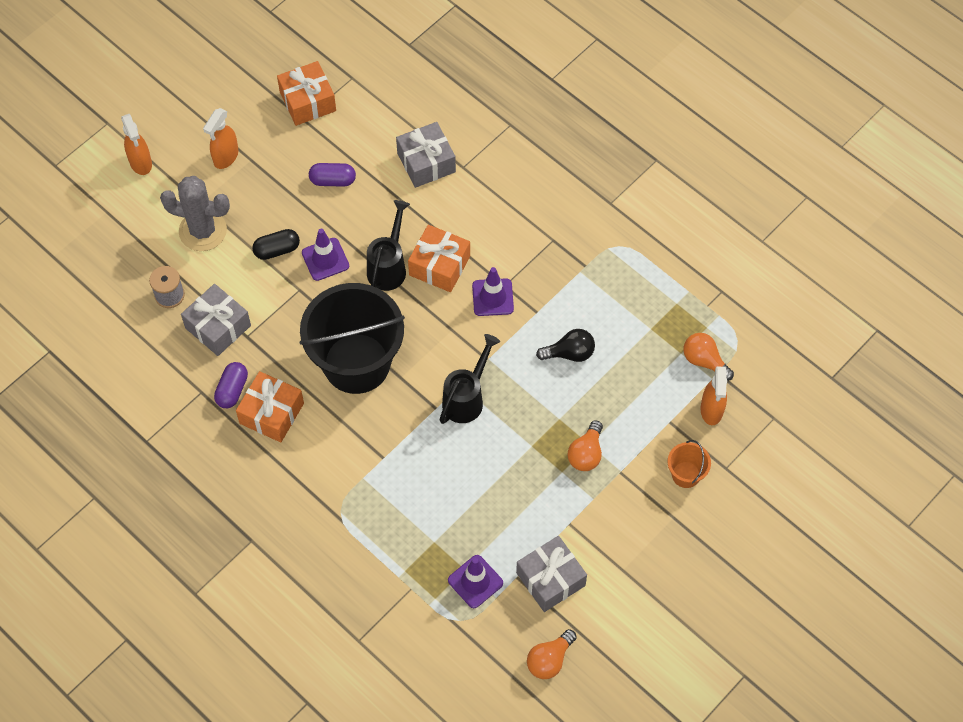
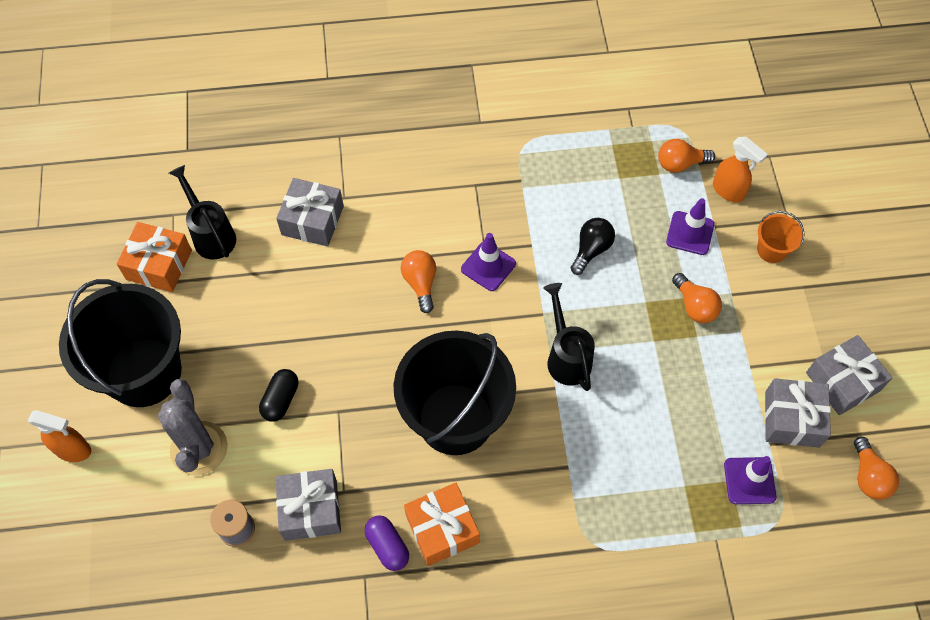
camera: 50 degrees left, 0 degrees up
(203, 231) = (199, 448): grey cactus -> grey cactus turned 60 degrees counterclockwise
(225, 157) = (144, 372): orange spray bottle -> black bucket
(325, 259) = (328, 367): purple traffic cone -> purple traffic cone (690, 233)
(333, 180) = (257, 303): purple capsule -> none
(389, 266) = (384, 322): black watering can -> black watering can (211, 234)
(439, 265) = (420, 283): orange gift -> orange light bulb
(614, 595) = (842, 382): none -> grey gift

